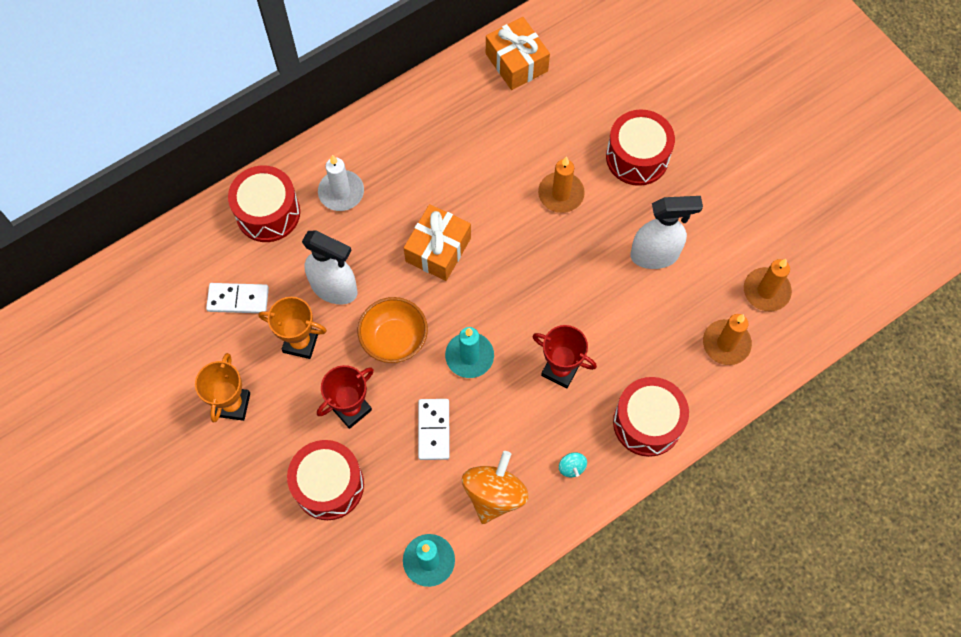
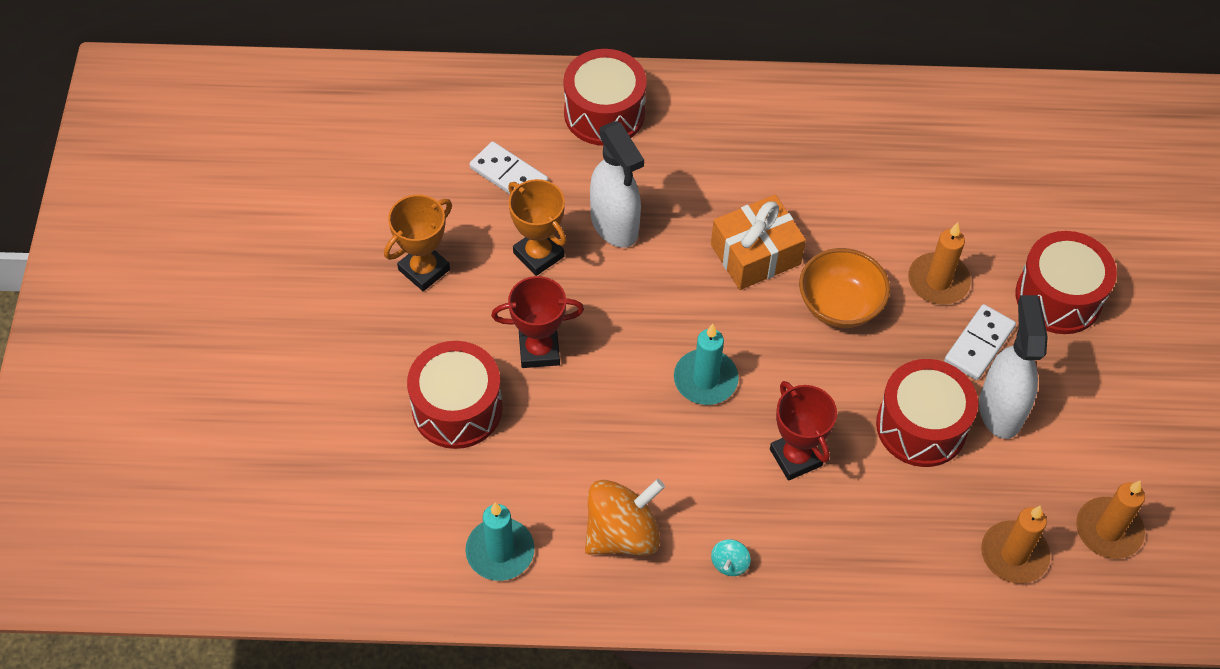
camera: 35 degrees right, 10 degrees down
(341, 192) = (696, 138): white candle -> none
(394, 339) = (638, 312): orange bowl -> orange bowl (839, 305)
(434, 430) = (609, 427): white domino -> white domino (979, 344)
(516, 62) = (991, 122): orange gift -> none
(647, 423) = (853, 576): red drum -> red drum (921, 426)
(655, 255) = (1000, 409): white spray bottle -> white spray bottle turned 120 degrees counterclockwise

